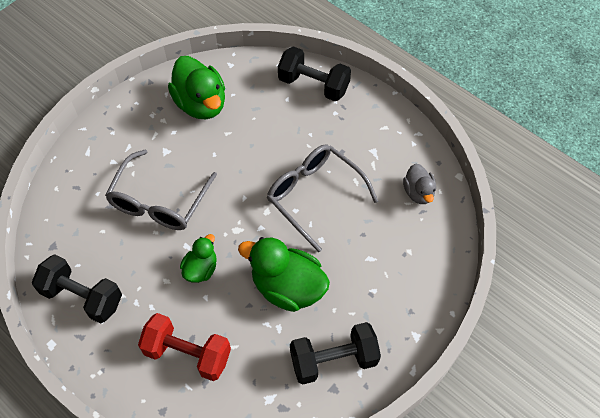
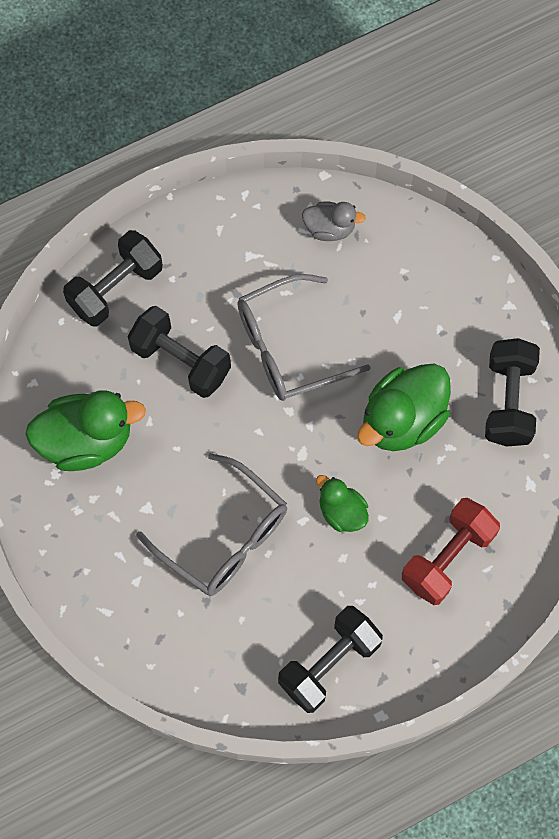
camera: 70 degrees left, 10 degrees up
(277, 136) = (181, 361): none -> black dumbbell

